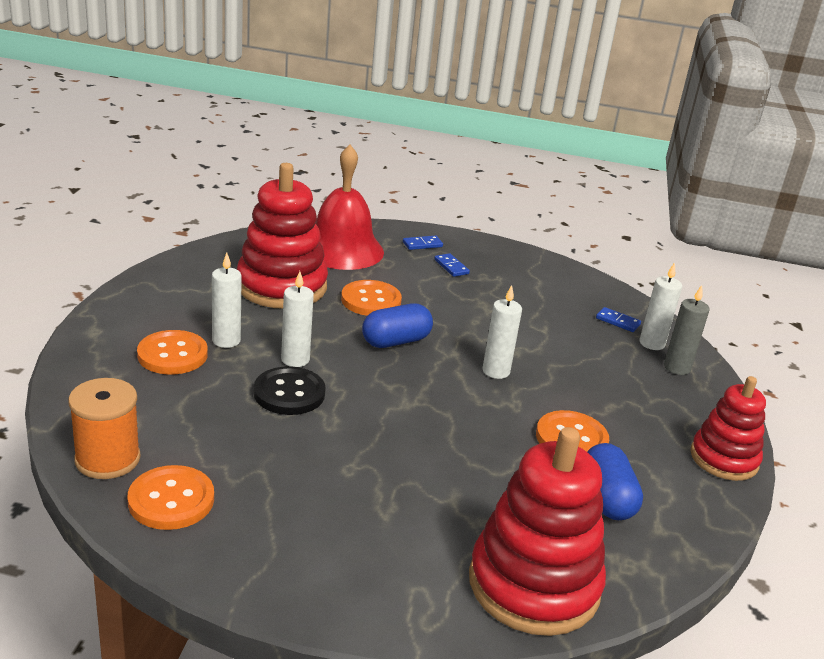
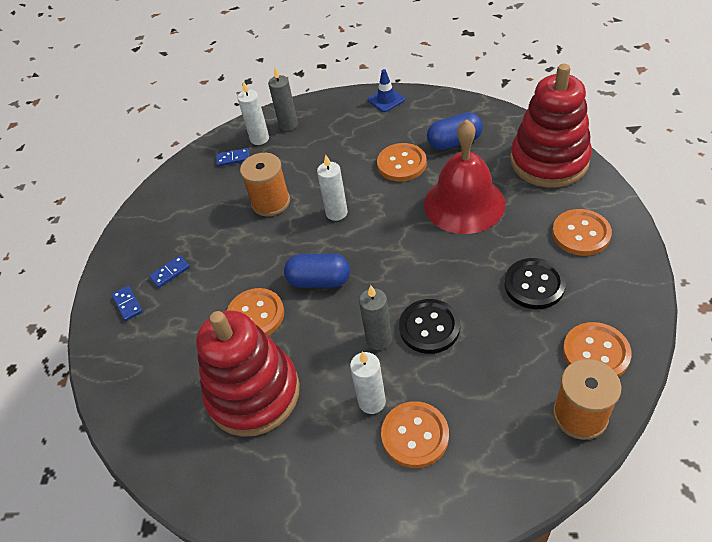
camera: 90 degrees left, 20 degrees up
(295, 359) = (379, 339): white candle -> grey candle
(301, 486) = (534, 285): none -> black button
(342, 249) = (156, 367): red bell -> red bell (464, 203)
(365, 561) = (581, 234): none -> orange button
(396, 341) = (319, 280): blue capsule -> blue capsule turned 45 degrees counterclockwise
(531, 333) = (271, 202): none -> orange spool
(617, 321) = (233, 158): blue domino -> blue domino turned 60 degrees clockwise
(724, 459) = (386, 100): red stacking toy -> blue traffic cone

